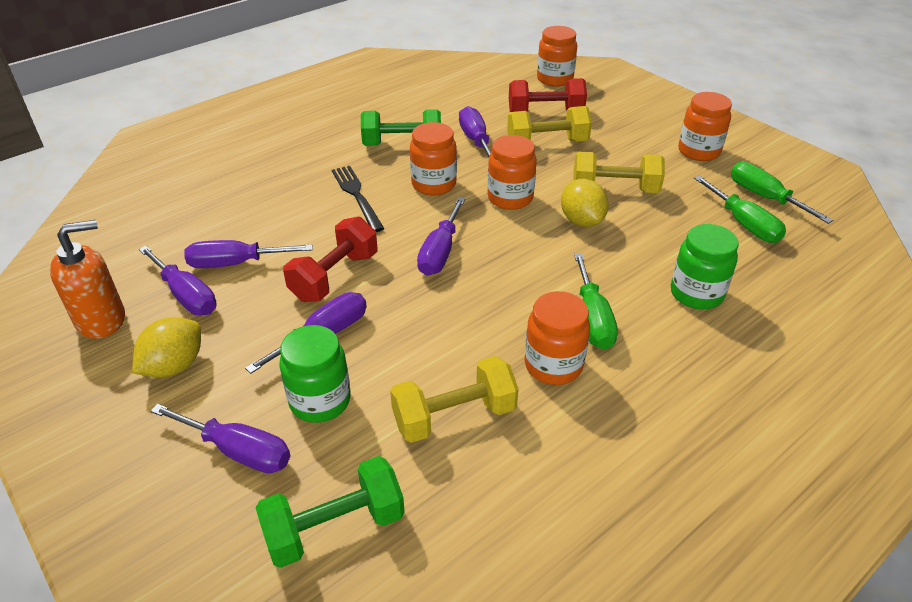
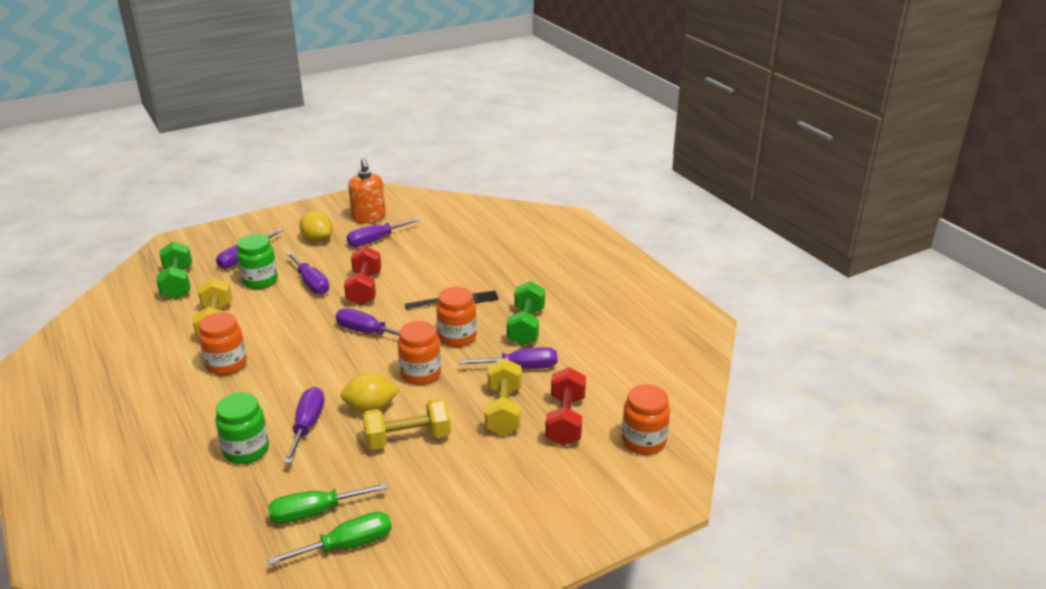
camera: 100 degrees right, 10 degrees down
(235, 263) = (398, 255): purple screwdriver -> purple screwdriver (307, 425)
(334, 276) = (364, 289): red dumbbell -> red dumbbell turned 45 degrees clockwise
(592, 319) = (255, 390): green screwdriver -> none
(614, 189) = (408, 439): yellow dumbbell -> yellow dumbbell turned 60 degrees clockwise
(698, 151) = (452, 521): orange jar -> none

